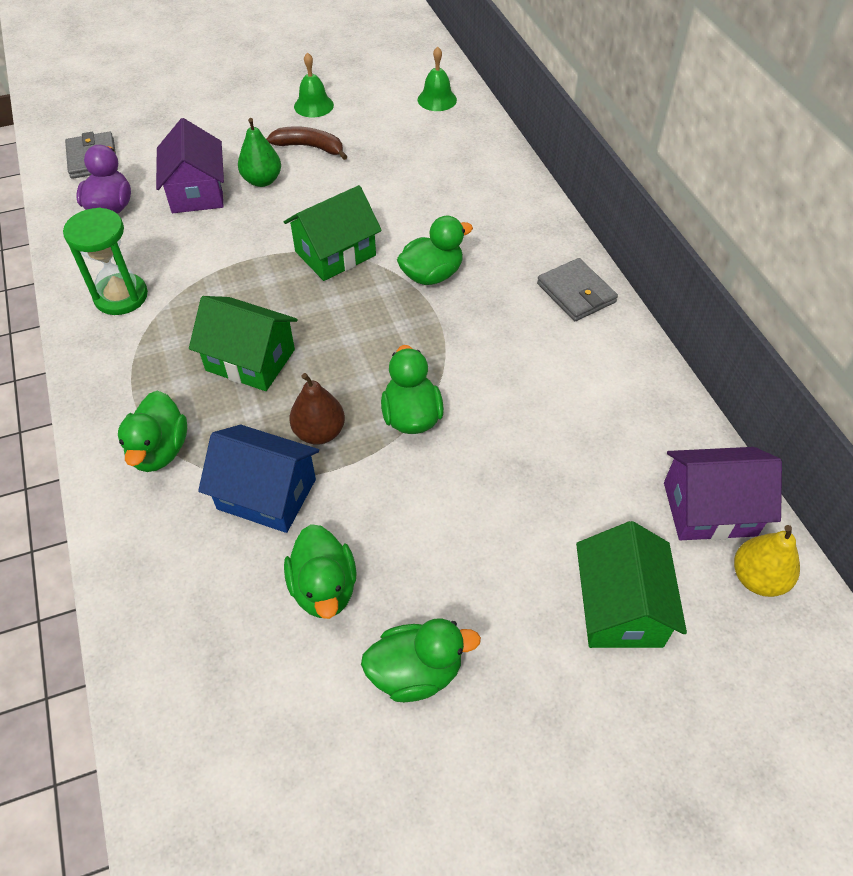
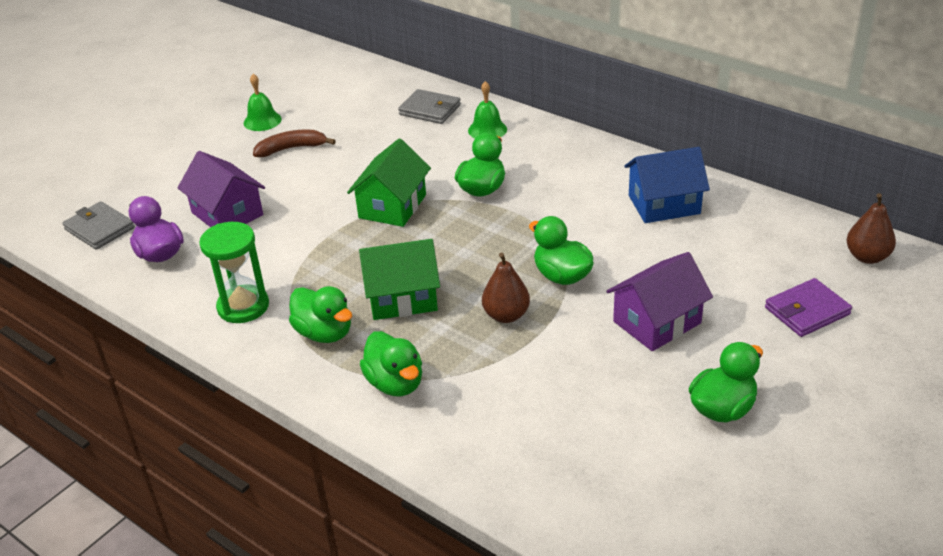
camera: 30 degrees left, 15 degrees down
(262, 180) = (276, 185): green pear -> none
(266, 494) = (509, 368): blue house -> blue house (664, 204)
(324, 588) = (612, 398): green duck -> green duck (324, 333)
(437, 99) = (361, 81): green bell -> green bell (487, 130)
(576, 293) = (596, 158): grey wallet -> grey wallet (430, 110)
(620, 607) = (807, 311): green house -> purple wallet
(709, 509) = (804, 236): purple house -> purple house (657, 322)
(757, 578) = (867, 257): yellow pear -> brown pear

